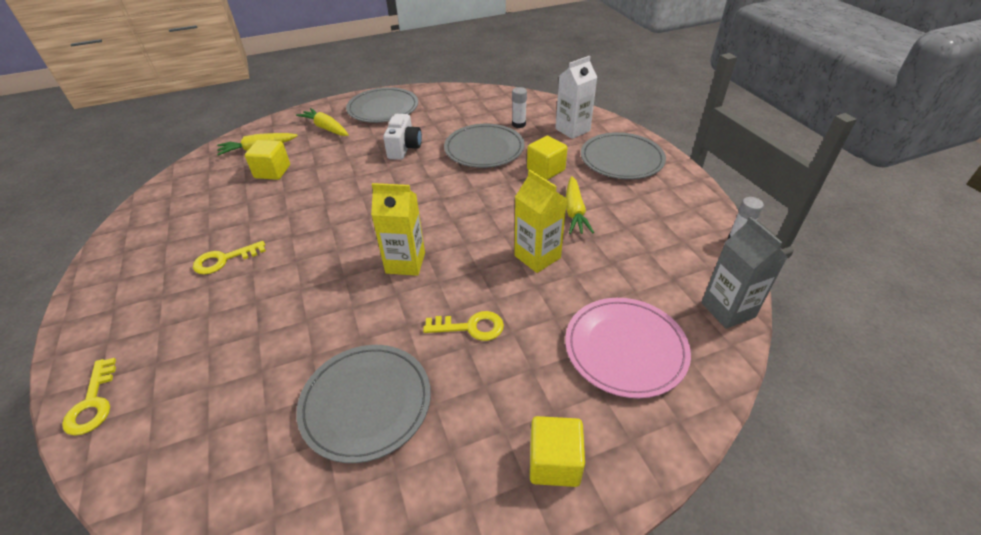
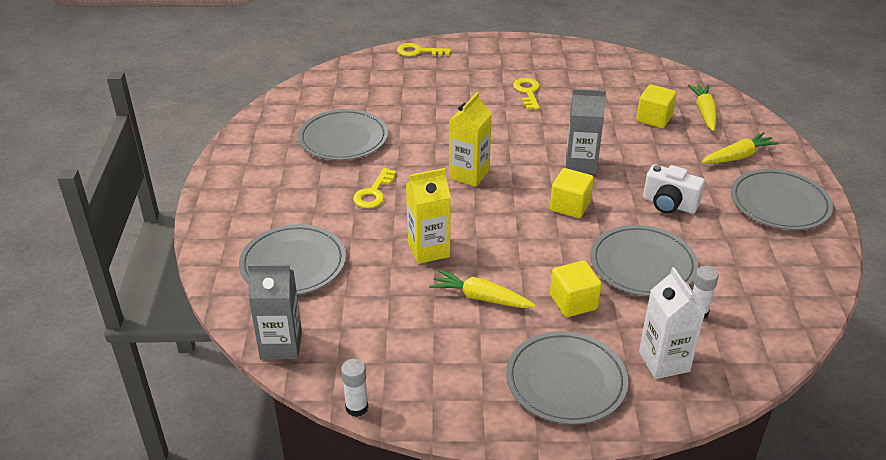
camera: 110 degrees right, 5 degrees down
(362, 198) = (581, 164): none -> grey carton
(554, 462) = (241, 201): yellow cube -> yellow cube (570, 206)
(625, 349) = (293, 264): pink plate -> grey plate

